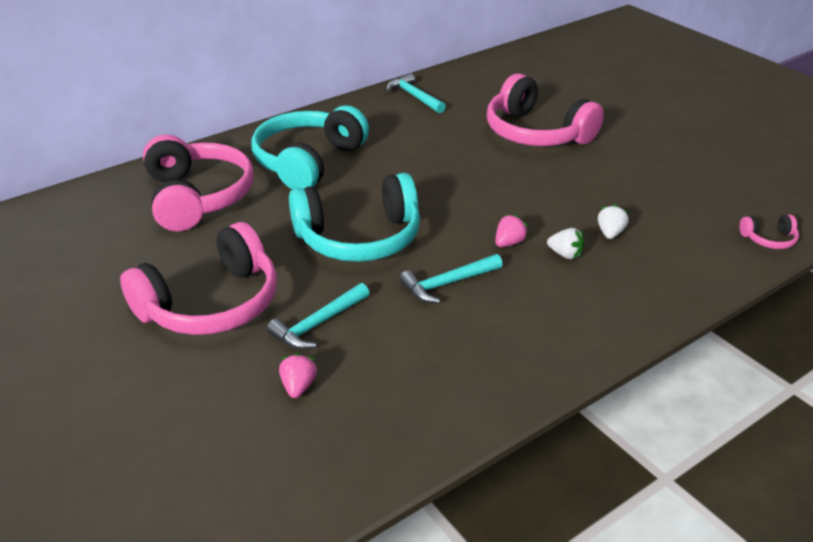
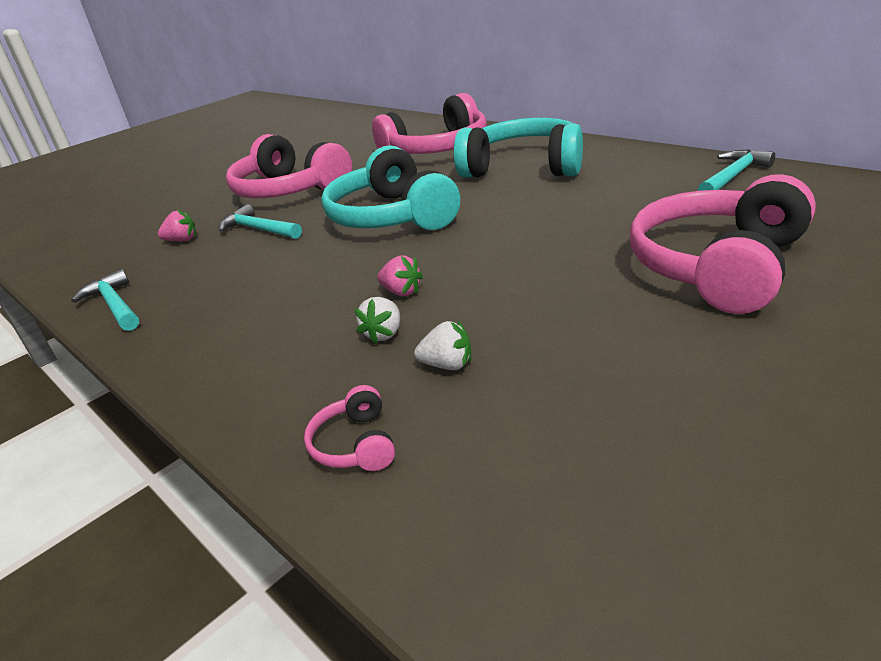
camera: 85 degrees right, 5 degrees down
(448, 283) = (317, 271): turquoise hammer -> turquoise hammer (115, 305)
(769, 239) = (490, 582): pink headphones -> pink headphones (355, 444)

